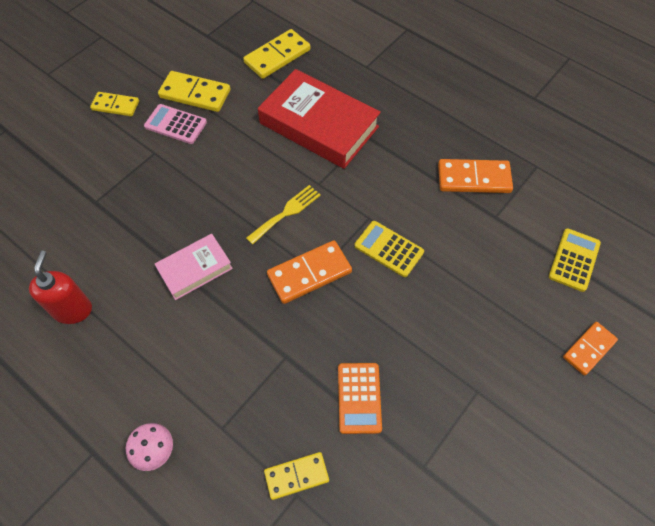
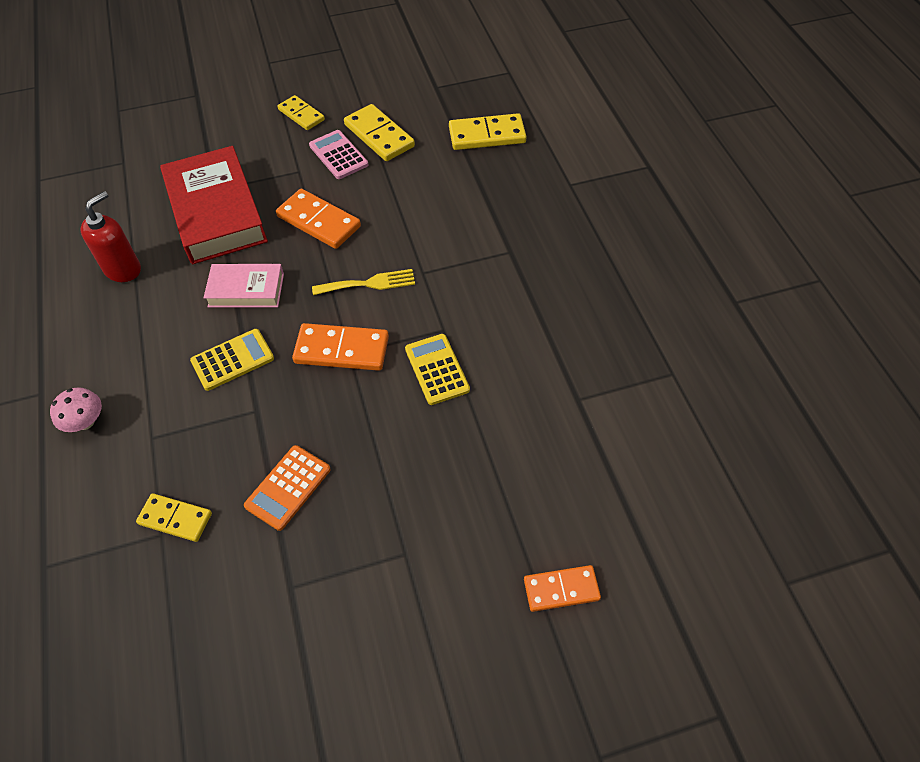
camera: 35 degrees right, 5 degrees down
(319, 125) = (471, 218): red book -> red book (216, 212)
(474, 178) = (588, 349): orange domino -> orange domino (319, 221)
(574, 260) = (628, 491): yellow calculator -> yellow calculator (232, 360)

